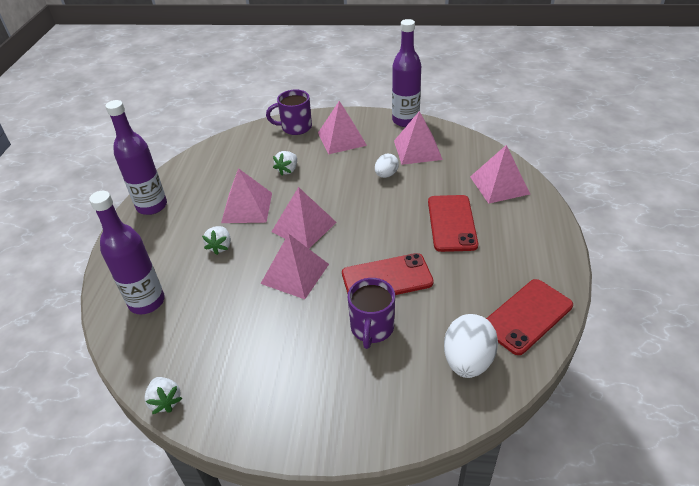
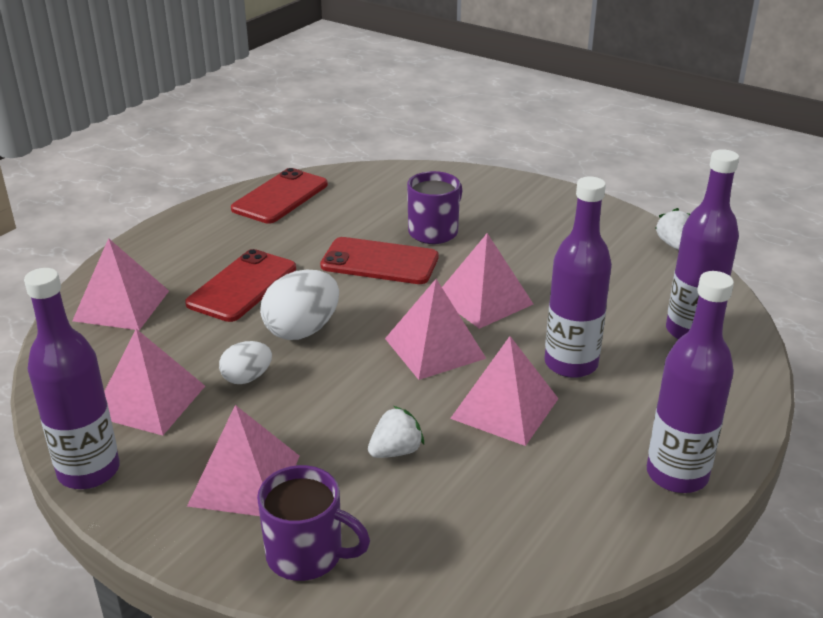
camera: 155 degrees left, 10 degrees down
(220, 246) = (571, 364): white strawberry -> purple bottle
(467, 360) = (369, 190): white egg -> white egg (302, 330)
(527, 316) = (280, 197): red phone -> red phone turned 45 degrees counterclockwise

